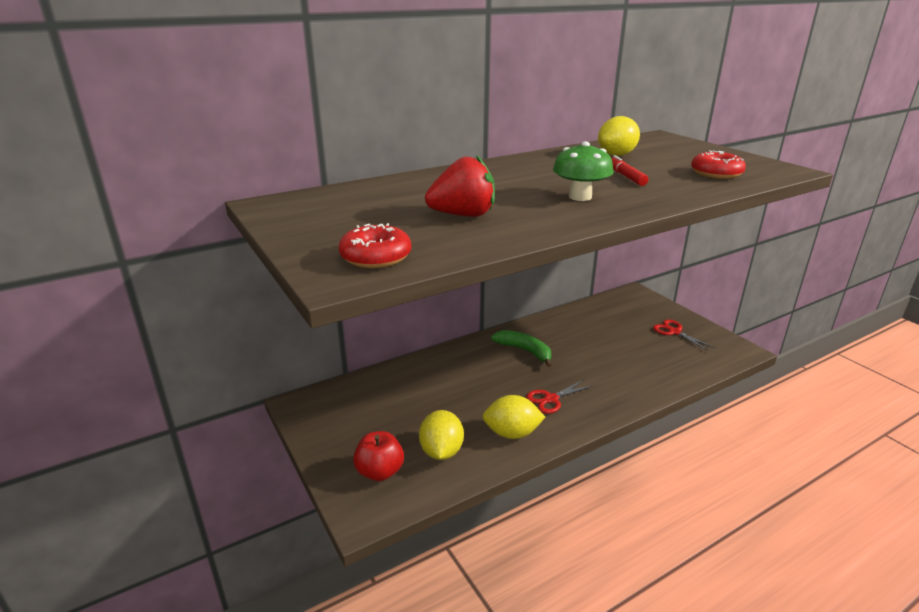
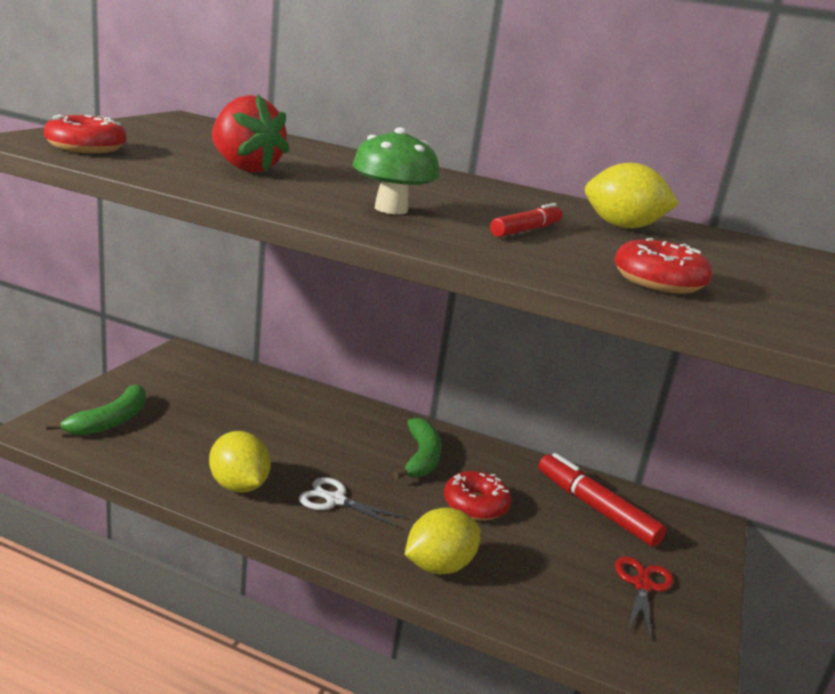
camera: 50 degrees right, 5 degrees down
(380, 472) = (110, 421): red apple -> green banana
(441, 451) = (168, 447): yellow lemon -> yellow lemon (439, 566)
(551, 399) = (335, 500): red scissors -> white scissors
(583, 351) = (475, 505): none -> red donut
(607, 316) = (596, 508): none -> red marker

